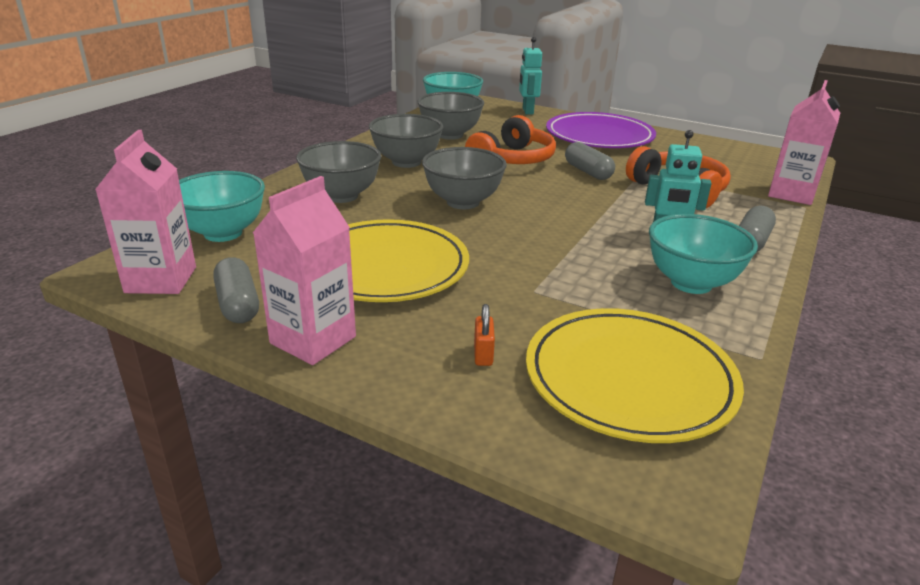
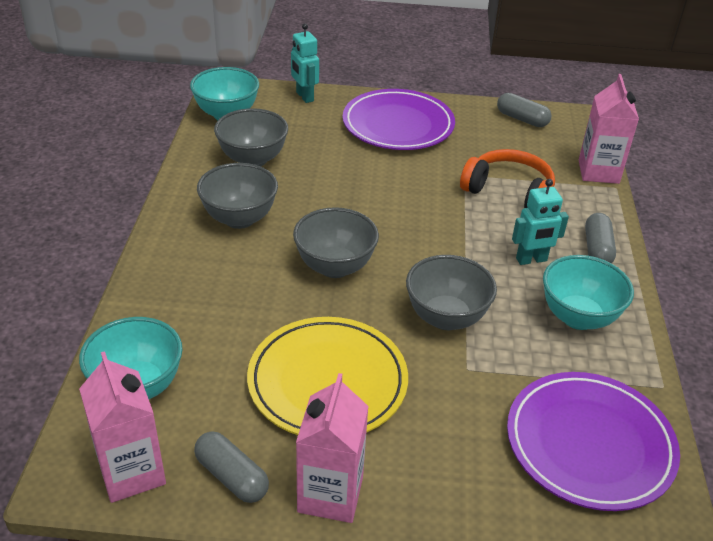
camera: 25 degrees left, 10 degrees up
(341, 196) = (213, 292): grey bowl -> grey bowl (446, 318)
(483, 354) = (473, 458): orange padlock -> none
(512, 159) = (339, 185): orange headphones -> none
(588, 172) = (418, 186): grey capsule -> grey capsule (522, 119)
(629, 379) = (589, 444): yellow plate -> purple plate

